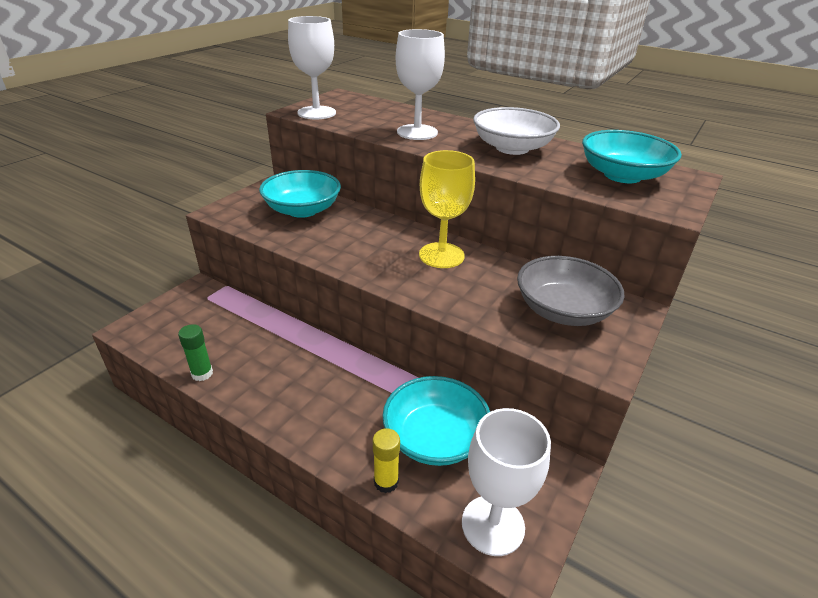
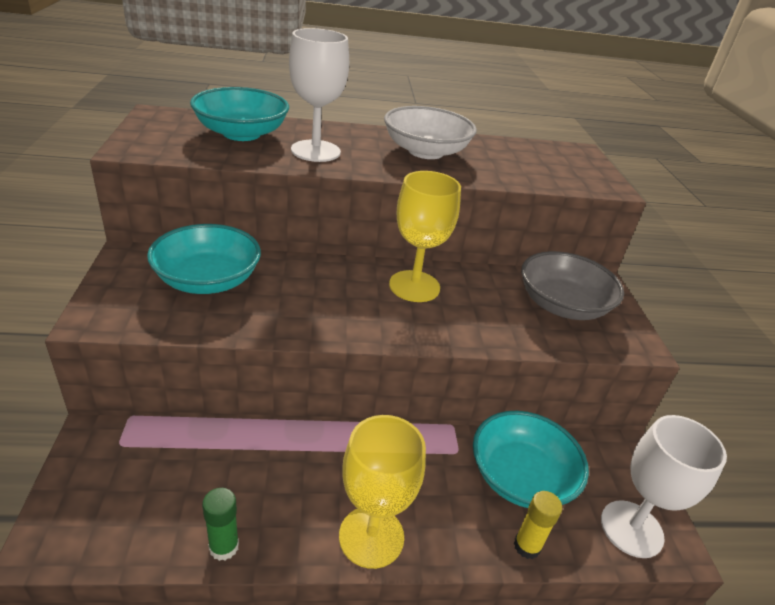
camera: 40 degrees left, 0 degrees up
(286, 414) = (371, 536): none -> yellow goblet
(316, 113) = (163, 146): white goblet -> none
(622, 175) = (540, 161): turquoise bowl -> turquoise bowl (241, 133)

